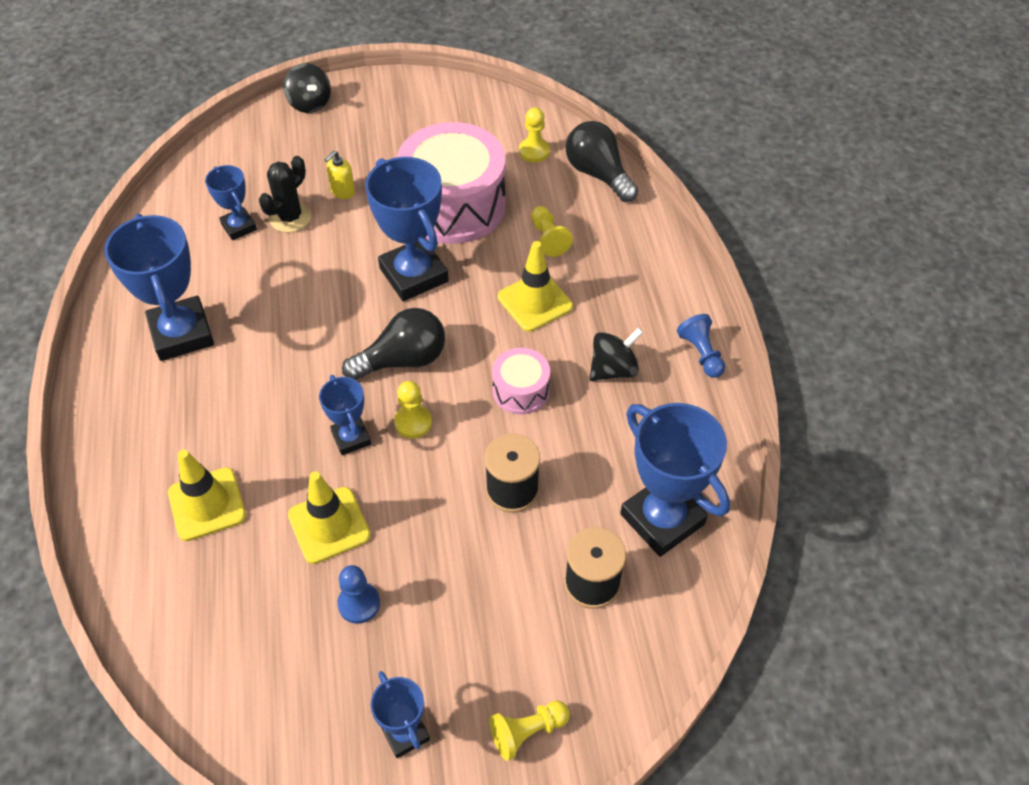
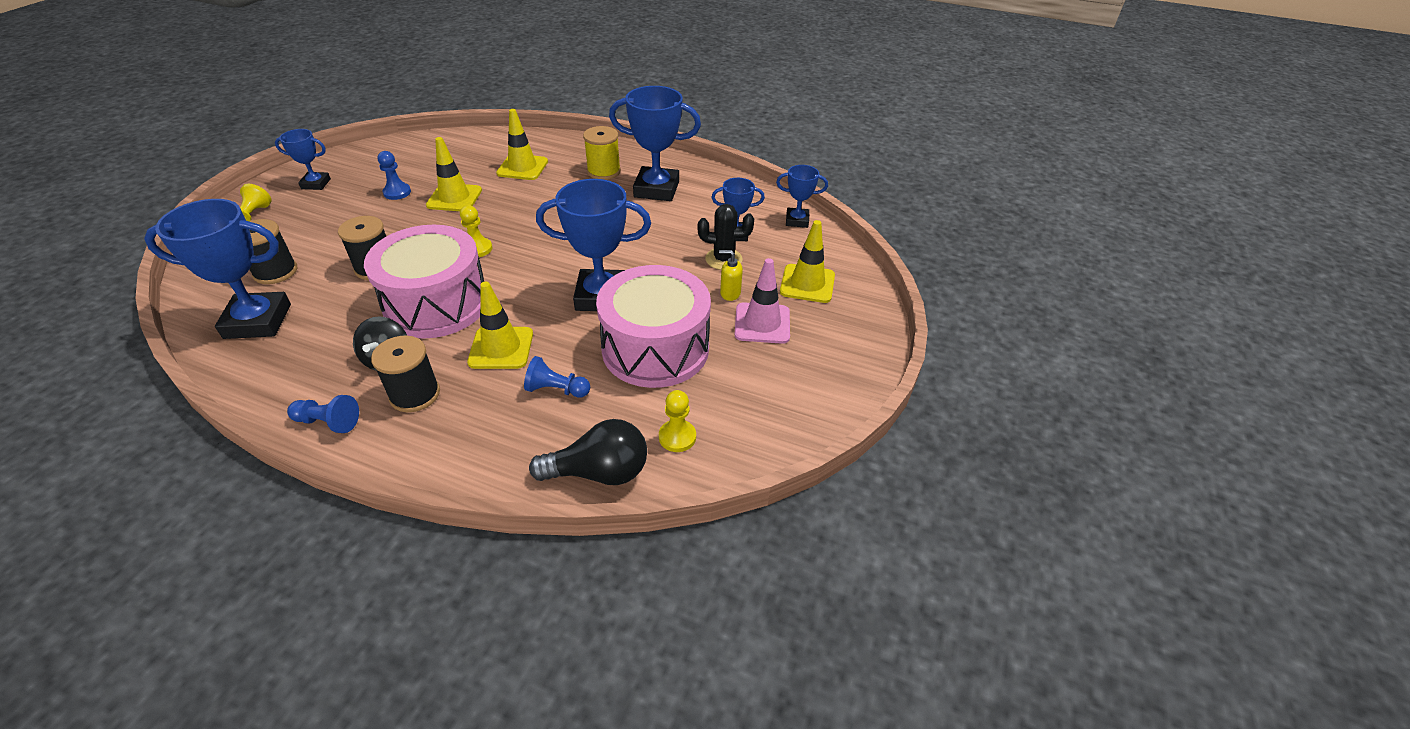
camera: 120 degrees right, 10 degrees down
(166, 408) = (604, 171): none -> yellow spool
(290, 217) = (723, 259): black cactus -> black cactus turned 60 degrees counterclockwise
(291, 149) = (807, 284): none -> yellow traffic cone
(310, 103) = (865, 313): black spinning top -> none
(342, 191) = (730, 293): yellow soap dispenser -> yellow soap dispenser turned 60 degrees counterclockwise
(351, 438) = (499, 223): blue trophy -> blue trophy (797, 220)
(370, 156) = (762, 323): none -> pink traffic cone
(402, 360) = (530, 262): black light bulb -> none
(521, 390) = (437, 304): pink drum -> pink drum, size x2.08
(548, 238) = (556, 390): yellow pawn -> blue pawn
(629, 321) = (415, 394): none -> black spool

